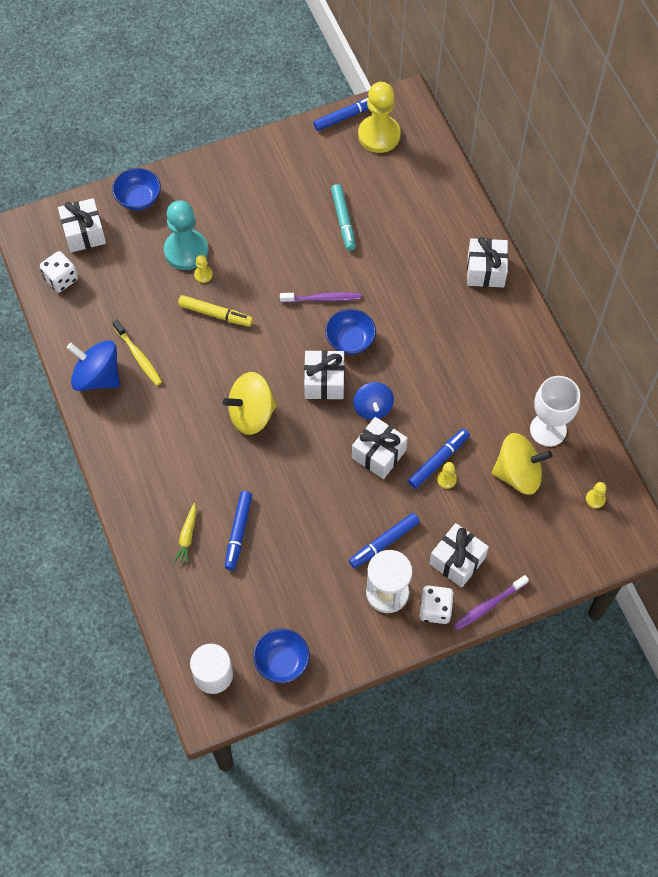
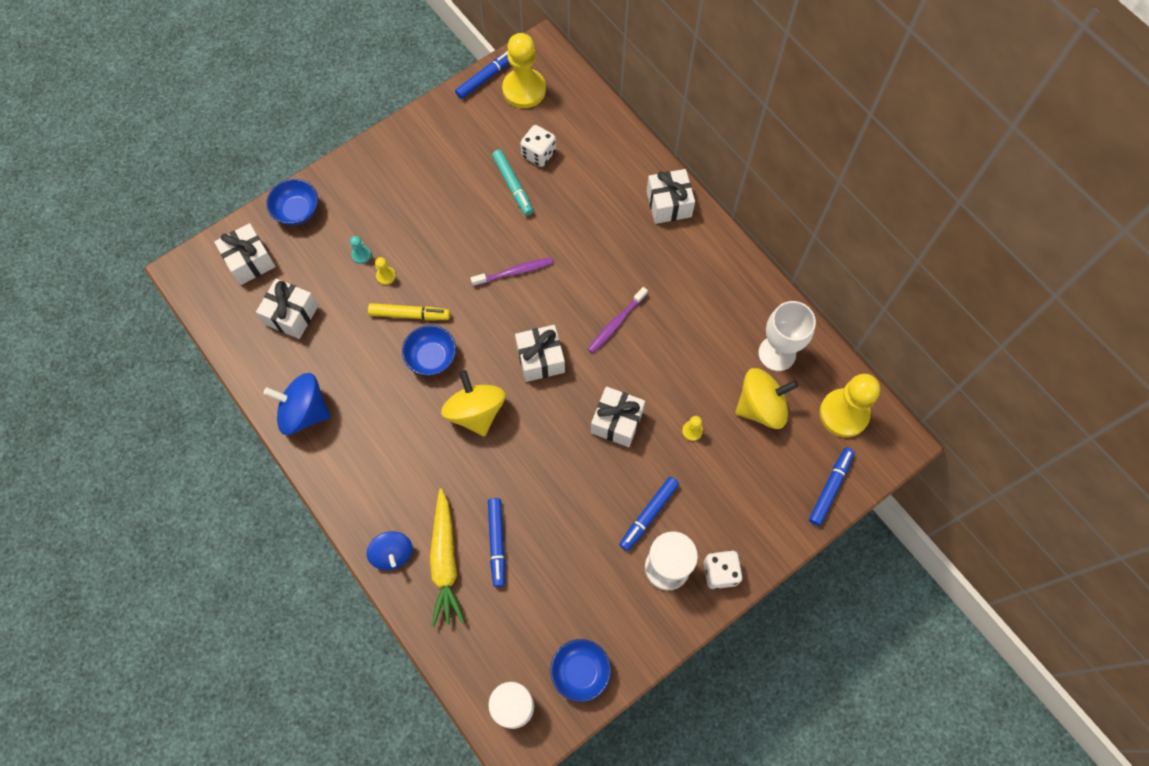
camera: 15 degrees left, 5 degrees up
(61, 279) = (238, 316): white dice -> white dice (538, 154)
(138, 356) = (342, 379): yellow toothbrush -> none
(186, 251) = (361, 255): turquoise pawn -> turquoise pawn, size x0.41
(187, 537) = (445, 562): yellow carrot -> yellow carrot, size x1.93
(251, 414) = (475, 412): yellow spinning top -> yellow spinning top turned 105 degrees clockwise
(350, 340) = (554, 309): blue bowl -> blue bowl (431, 357)
(373, 408) = (597, 374): blue spinning top -> blue spinning top (392, 554)
(438, 461) = (678, 413): blue marker -> blue marker (830, 488)
(457, 561) = (727, 514): white gift -> white gift (291, 315)
(488, 605) = (772, 553): purple toothbrush -> purple toothbrush (616, 323)
(595, 499) = (844, 414): yellow pawn -> yellow pawn, size x2.43

